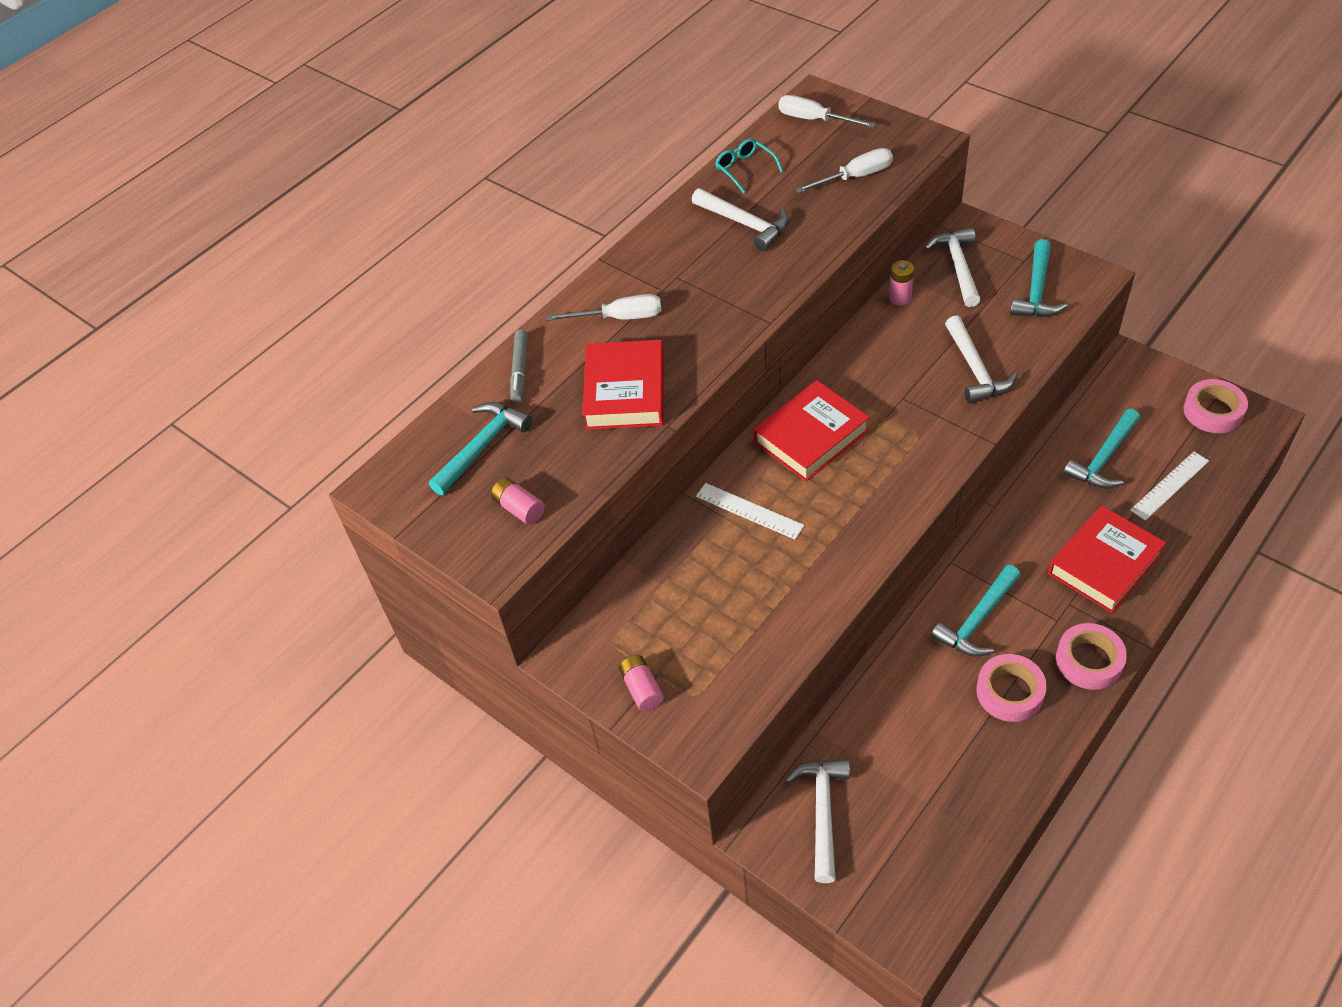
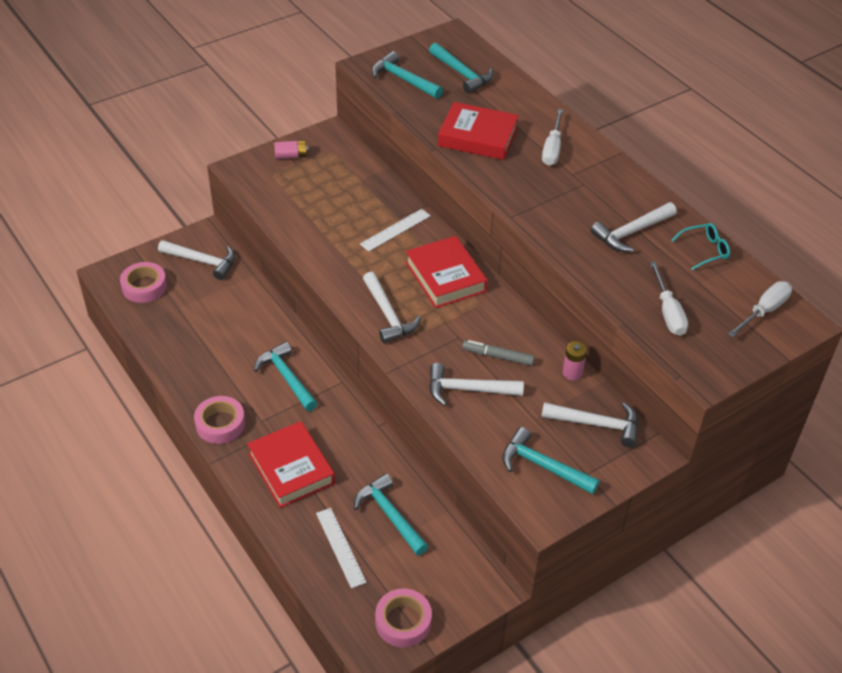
camera: 100 degrees right, 5 degrees down
(519, 508) = (403, 79): pink battery -> turquoise hammer
(520, 370) = (522, 98): grey marker -> grey marker (498, 356)
(904, 470) = (388, 315): none -> white hammer
(1009, 692) = (224, 373): pink tape -> pink tape (144, 287)

